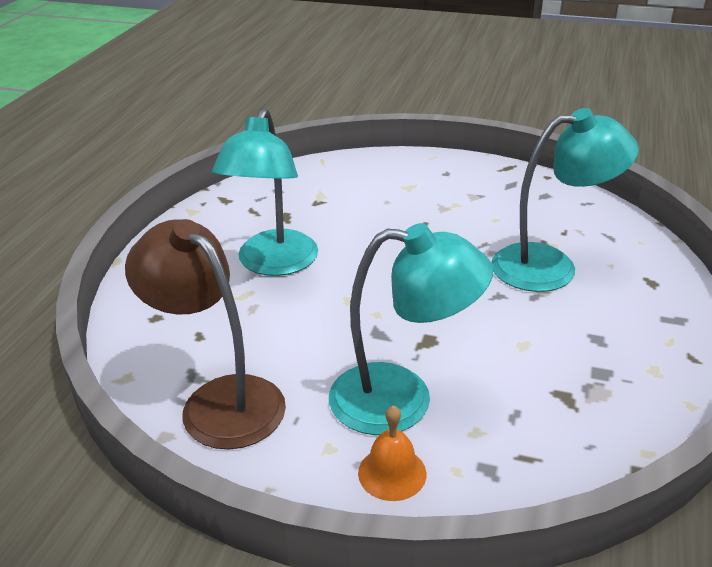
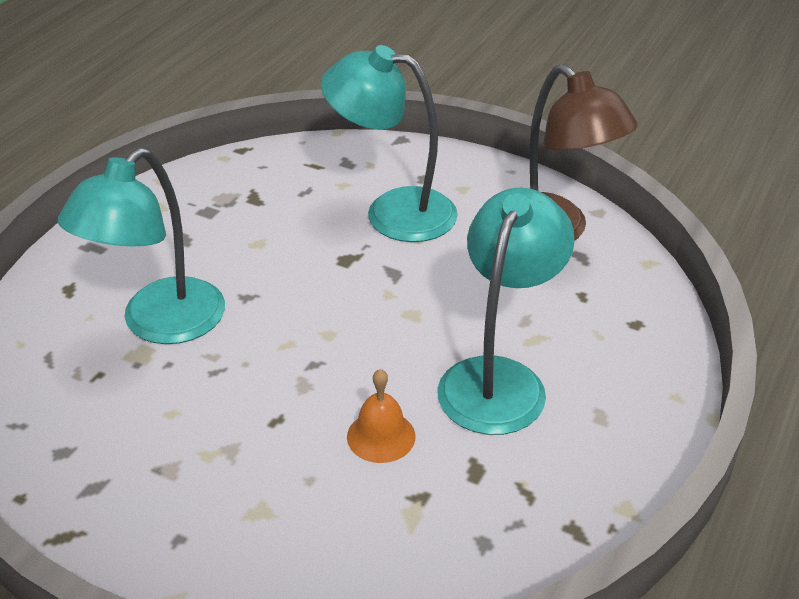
camera: 170 degrees left, 5 degrees up
(392, 473) = (418, 168): orange bell -> orange bell (381, 436)
(551, 266) = (160, 324): turquoise lamp -> turquoise lamp turned 60 degrees counterclockwise

